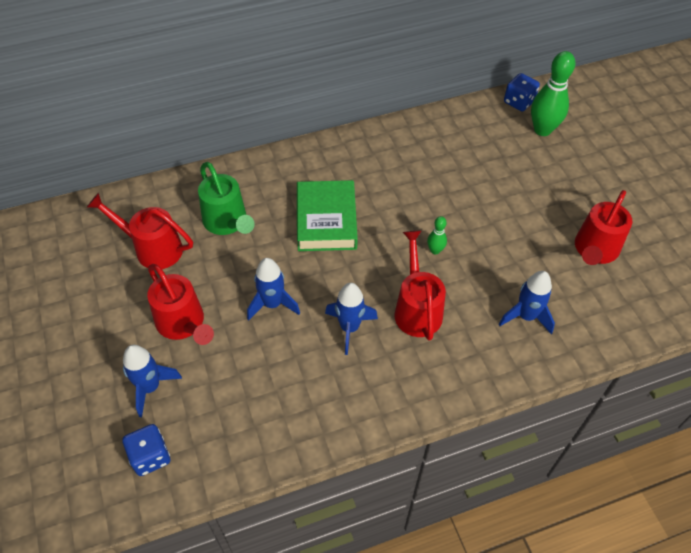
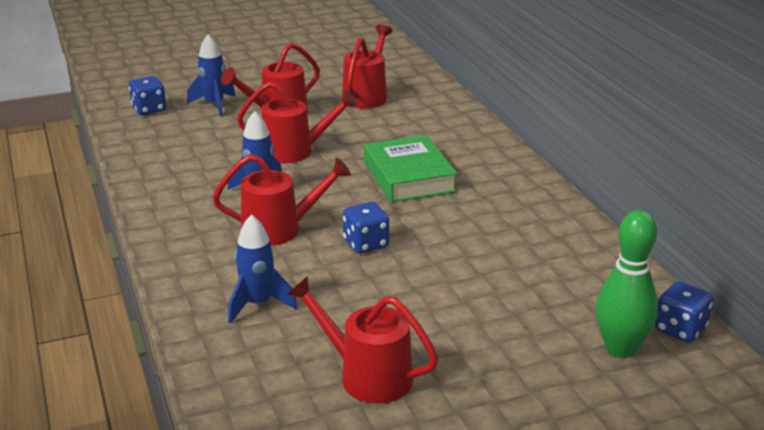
camera: 90 degrees right, 25 degrees down
(228, 223) = (401, 126): green watering can -> none
(272, 304) = (295, 151): blue rocket -> red watering can
(326, 220) = (409, 176): green book -> green book turned 75 degrees clockwise
(435, 250) = (366, 244): green bowling pin -> blue dice

